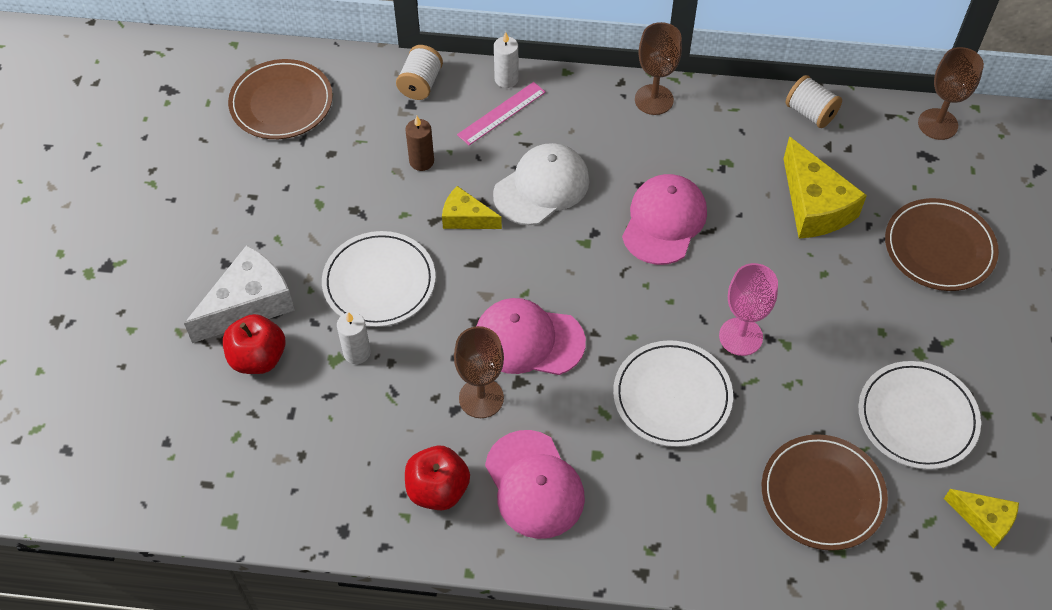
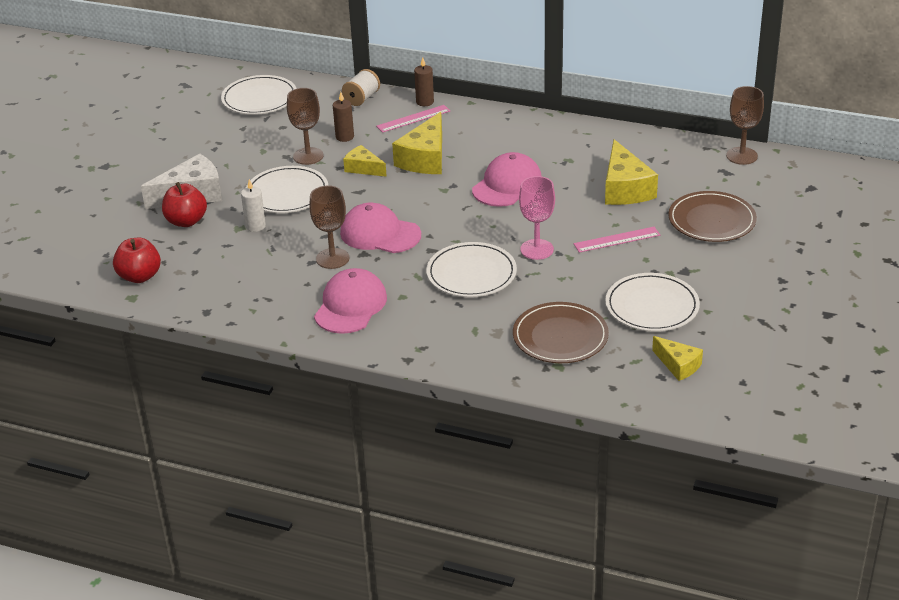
camera: 15 degrees right, 20 degrees down
(281, 103) = (259, 98): brown plate -> white plate
(438, 490) = (281, 300): red apple -> red apple (140, 276)
(506, 79) = (425, 102): white candle -> brown candle
(534, 484) = (350, 306): pink cap -> pink cap turned 150 degrees counterclockwise
(541, 187) = (425, 158): white cap -> yellow cheese
(654, 100) = (529, 122): brown goblet -> brown goblet (308, 156)
(810, 113) = (644, 140): white spool -> none
(835, 302) = (617, 239): none -> pink ruler

